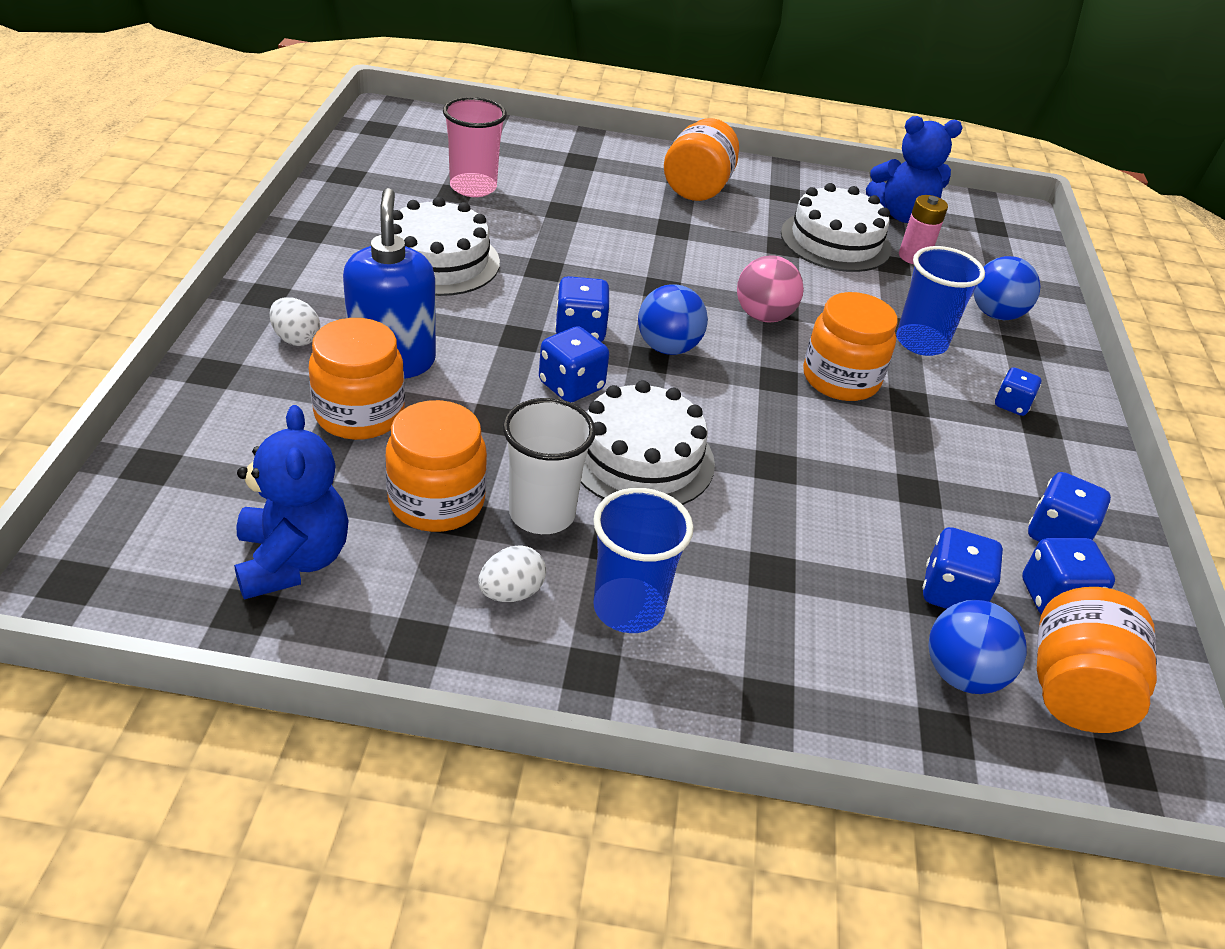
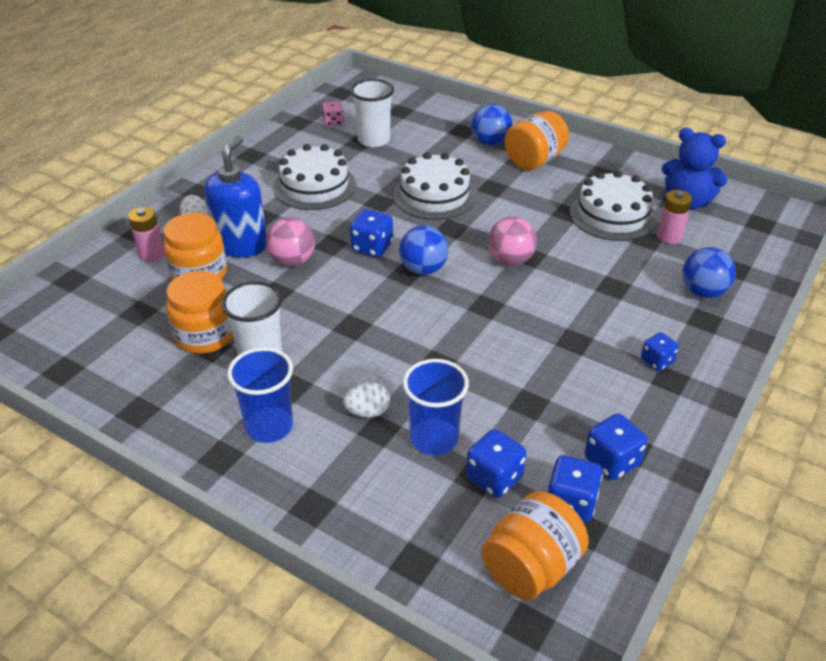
camera: 30 degrees right, 0 degrees up
(261, 400) = (151, 254): none -> pink battery
(293, 560) = (105, 349): blue teddy bear -> none
(398, 170) = (333, 122): none -> pink dice
(473, 187) = (373, 140): pink cup -> white cup
(484, 369) = (292, 261): none -> pink ball
(511, 592) = (208, 399): white egg -> white egg (367, 412)
(571, 386) = (339, 282): blue dice -> none
(641, 458) = (349, 337): white cake -> white cake (434, 195)
(840, 379) = (532, 315): orange jar -> none
(921, 342) = (620, 301): blue cup -> blue cup (434, 439)
(962, 674) = (456, 531): blue ball -> blue ball (490, 143)

